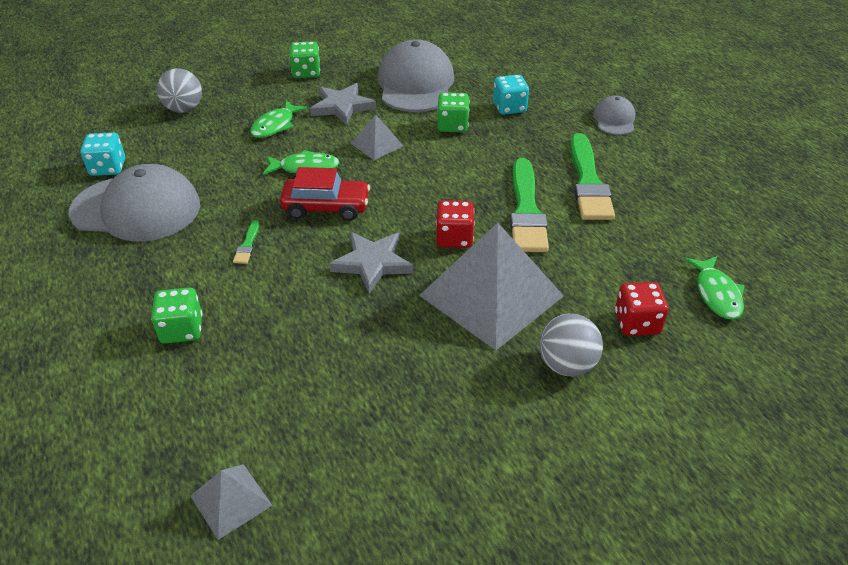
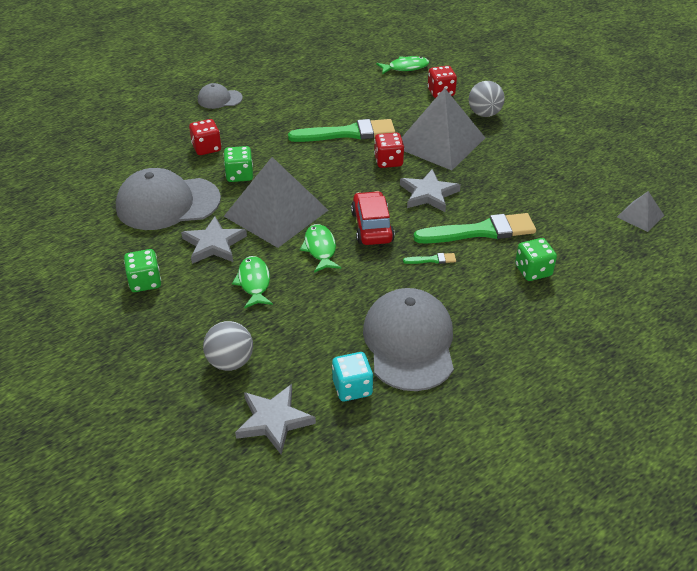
camera: 100 degrees left, 0 degrees up
(106, 126) = (274, 420): none -> grey star
(275, 125) = (254, 282): green fish -> green fish turned 120 degrees counterclockwise
(377, 144) = (276, 213): grey pyramid -> grey pyramid, size x2.17
(509, 108) = (206, 148): turquoise dice -> red dice
(588, 182) = (306, 109): green brush -> green brush (480, 231)

